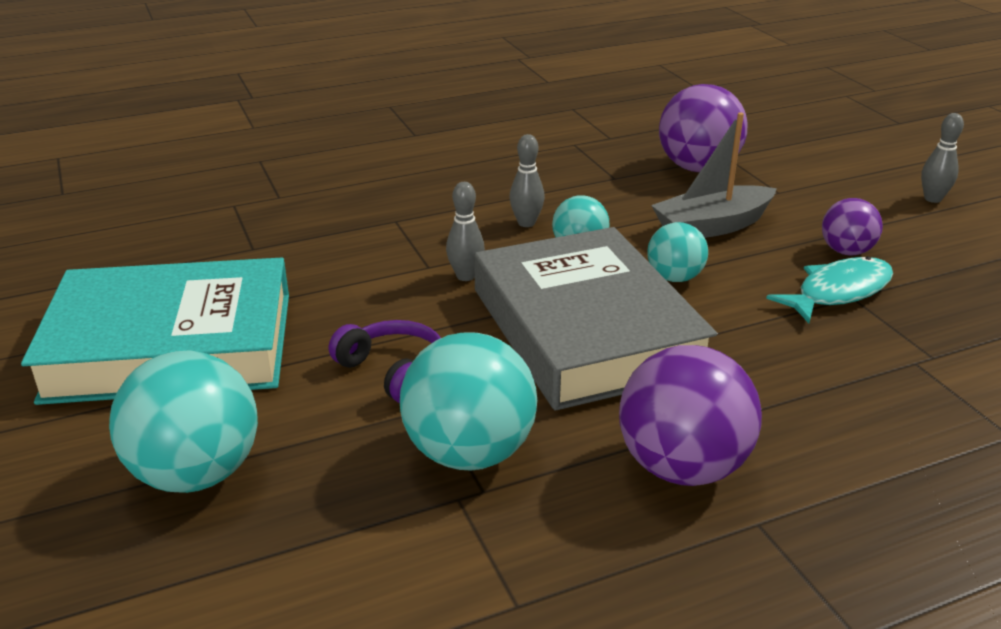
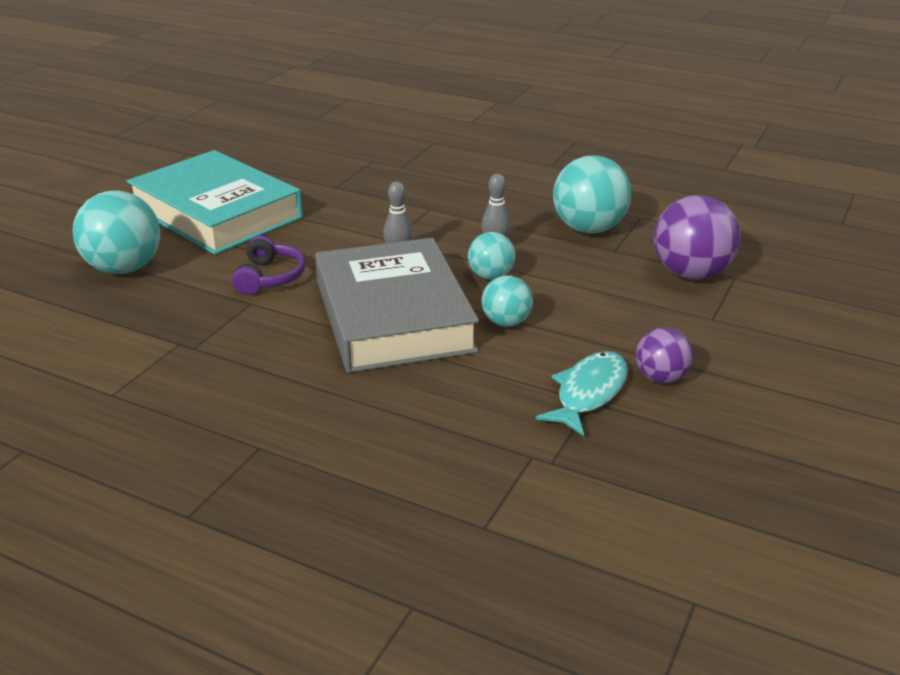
camera: 50 degrees right, 0 degrees up
(469, 452) = (221, 330): turquoise ball -> turquoise ball (588, 229)
(585, 329) = (393, 316): grey book -> grey book turned 45 degrees counterclockwise
(682, 467) = (286, 402): purple ball -> none
(712, 226) = (605, 311): grey boat -> none
(838, 292) = (588, 393): turquoise fish -> turquoise fish turned 75 degrees counterclockwise
(932, 199) = (835, 392): grey bowling pin -> none

